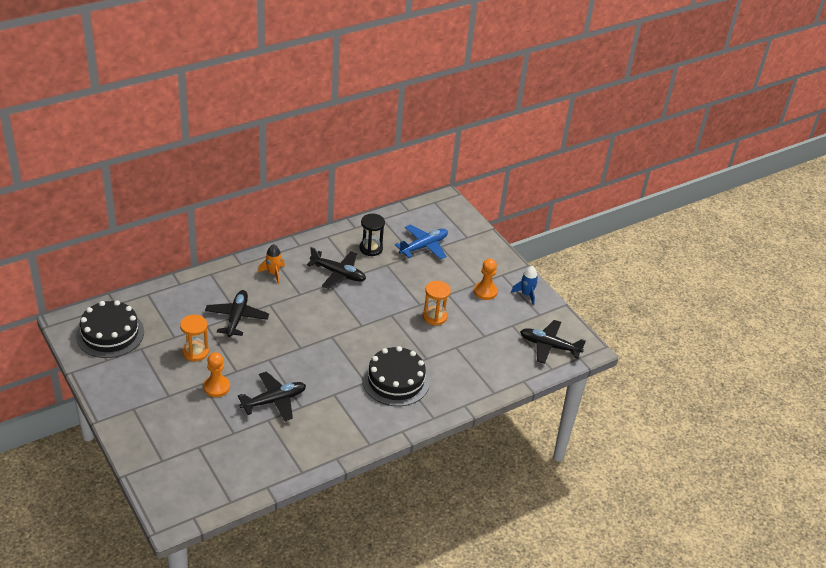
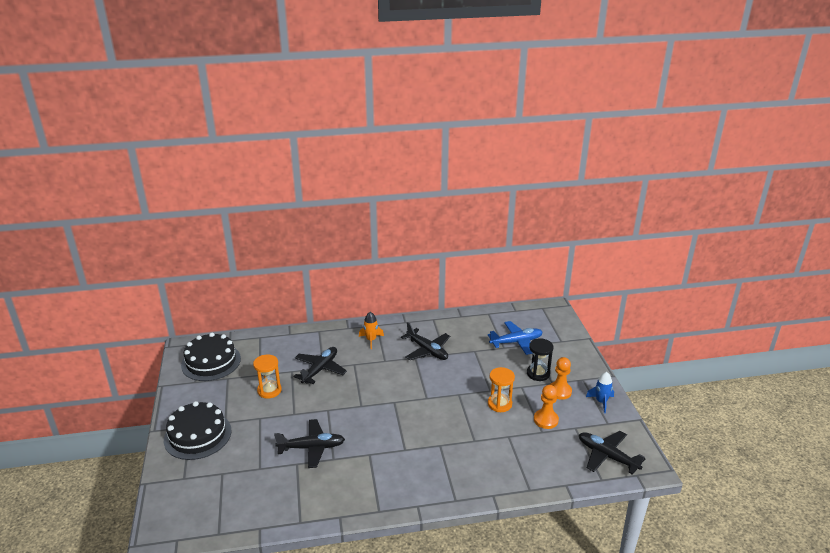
camera: 25 degrees right, 10 degrees down
(216, 387) = (269, 424): orange pawn -> orange pawn (545, 420)
(371, 248) = (467, 335): black hourglass -> black hourglass (538, 373)
(396, 381) = (434, 455): black cake -> black cake (197, 435)

